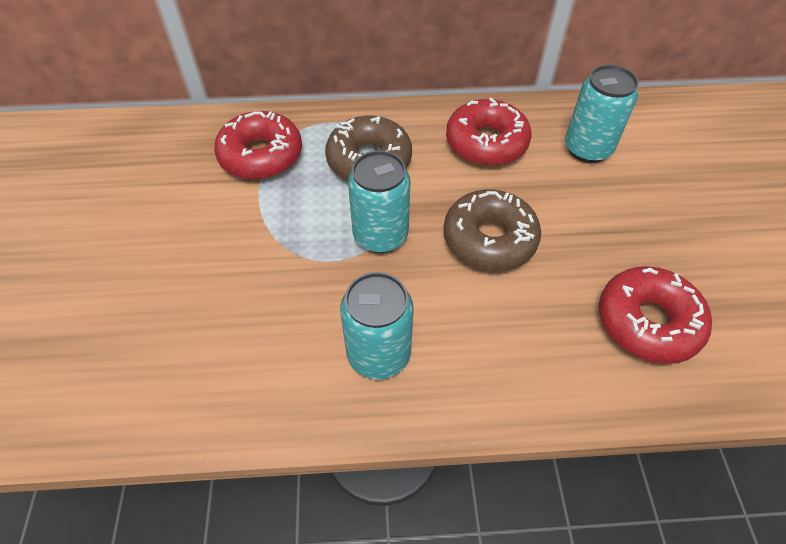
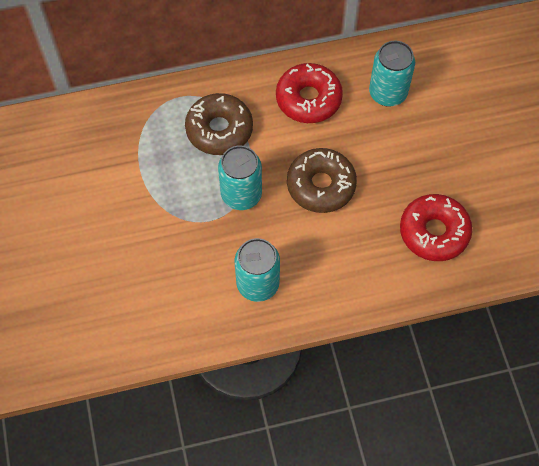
camera: 10 degrees left, 10 degrees up
(261, 155) = (133, 138): red donut -> none

